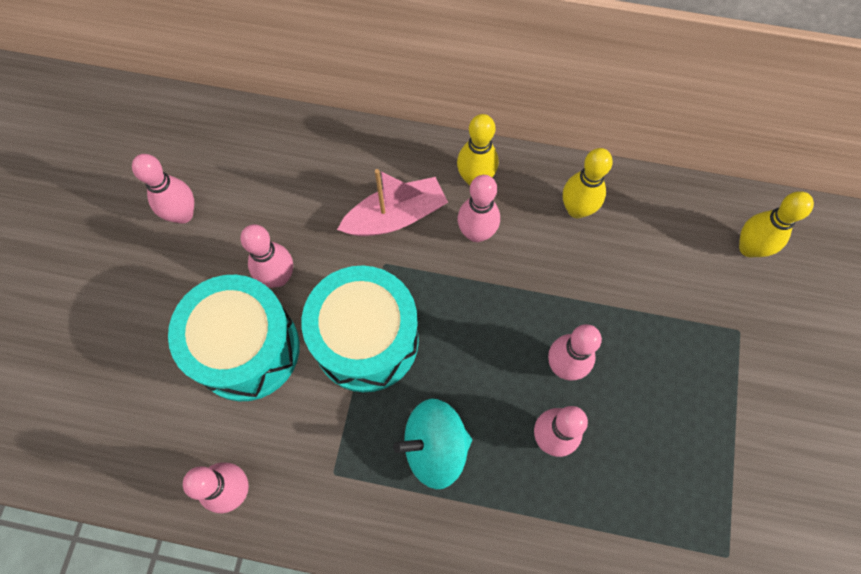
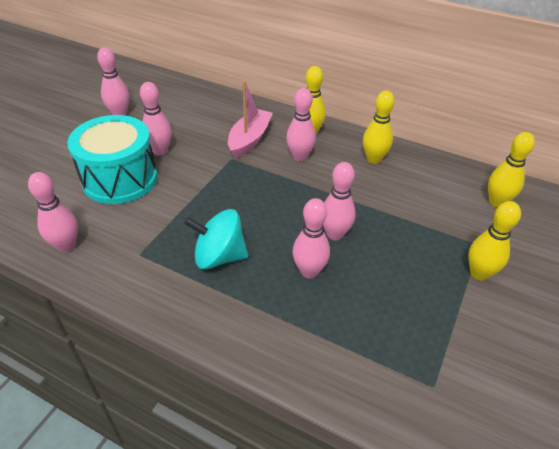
camera: 15 degrees right, 25 degrees down
(366, 340) = (200, 191): turquoise drum -> none
(395, 217) = (249, 139): pink boat -> pink boat turned 60 degrees counterclockwise
(747, 378) = (479, 273): none -> yellow bowling pin

